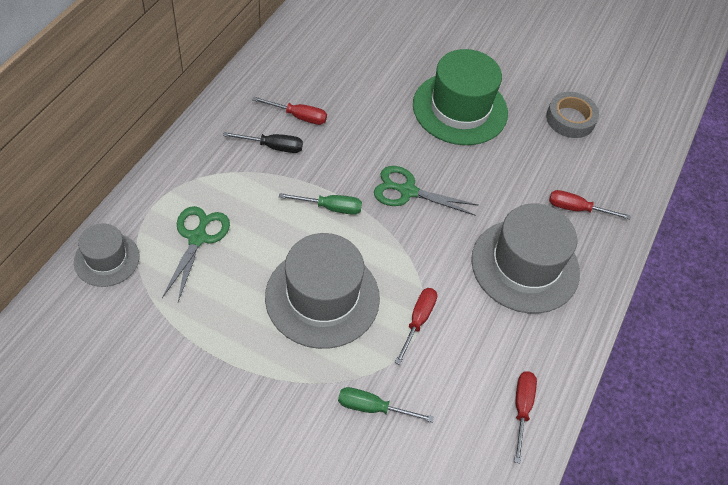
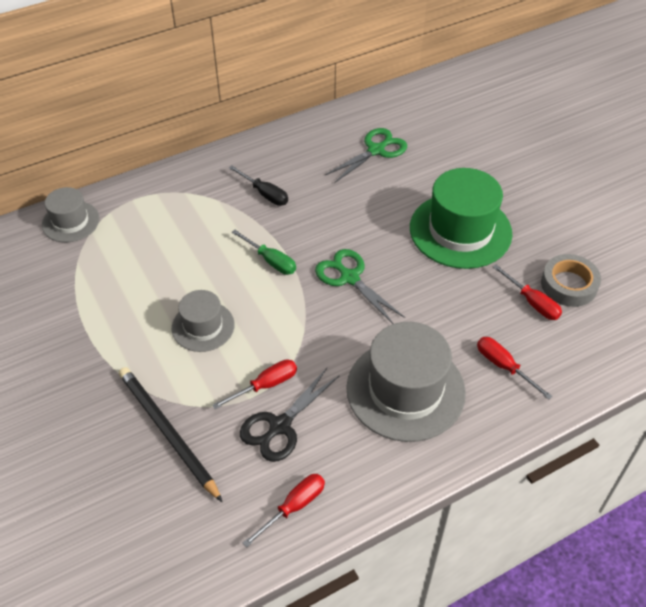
camera: 40 degrees right, 5 degrees down
(197, 238) = (147, 236): green scissors -> green scissors (376, 150)
(298, 116) = (306, 179): red screwdriver -> red screwdriver (532, 302)
(322, 297) = (203, 326): grey hat -> grey hat, size x0.56
(372, 408) = (167, 432): green screwdriver -> black pencil
(457, 349) = (280, 426): none -> black scissors

